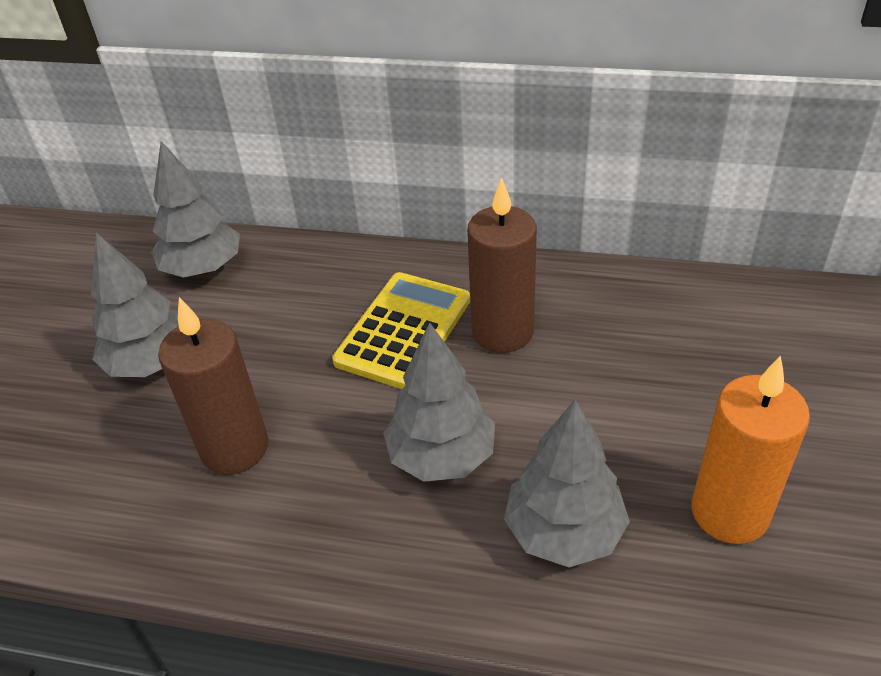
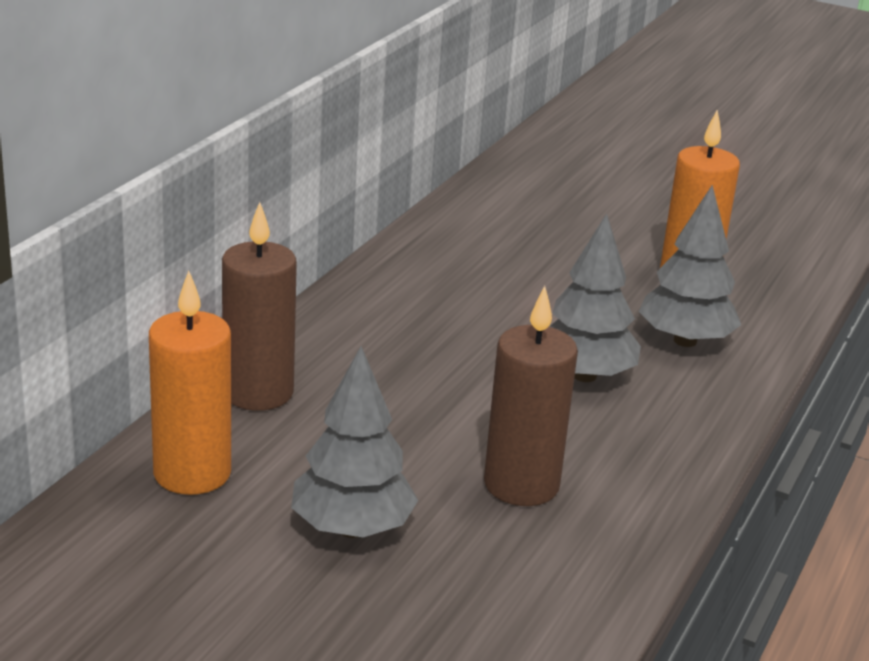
camera: 80 degrees left, 15 degrees down
(203, 268) = (192, 473): grey tree -> orange candle
(403, 330) = (405, 362): yellow calculator -> none
(502, 332) = (442, 314): brown candle -> brown candle (258, 393)

